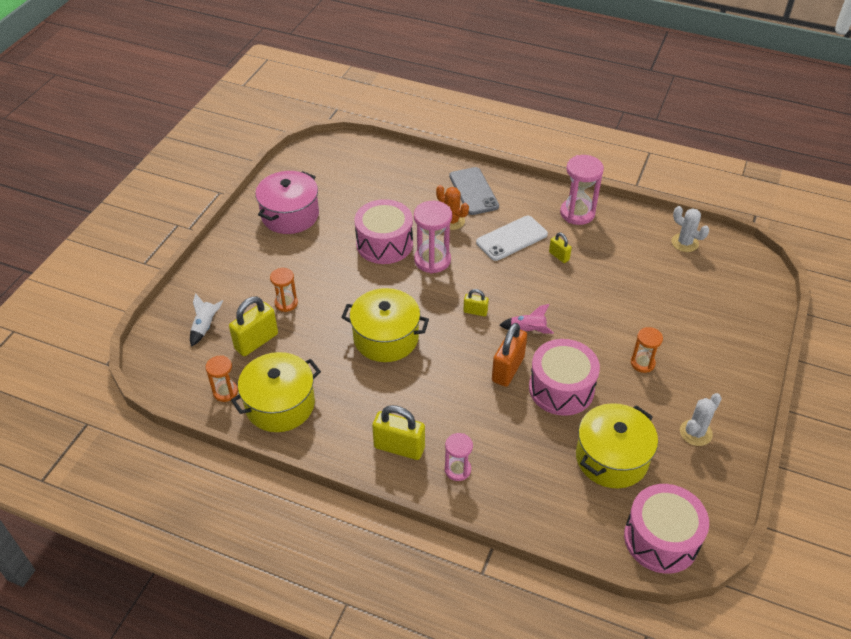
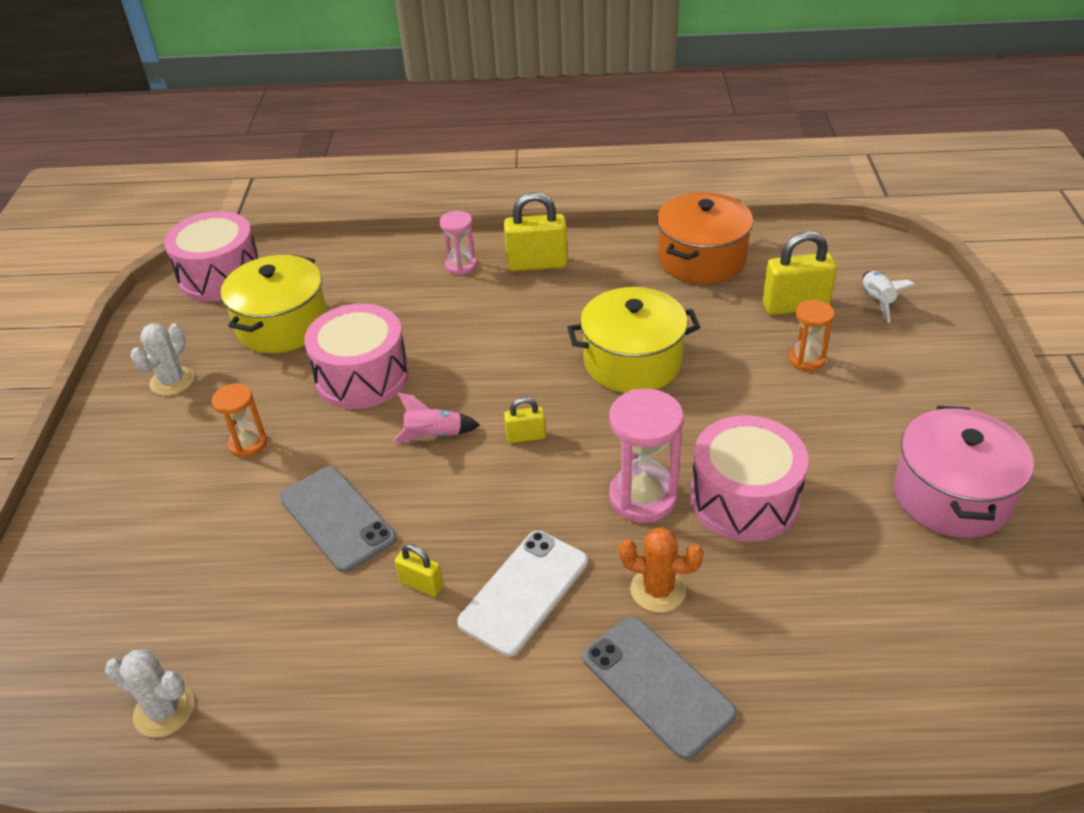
camera: 160 degrees right, 5 degrees down
(225, 392) = (774, 251): orange hourglass -> none
(256, 341) = (795, 306): yellow padlock -> yellow padlock turned 60 degrees clockwise
(280, 404) = (701, 259): yellow pot -> orange pot
(508, 369) = (444, 377): orange padlock -> none
(577, 213) = (410, 708): pink hourglass -> none
(594, 300) = (337, 518): none -> grey phone

